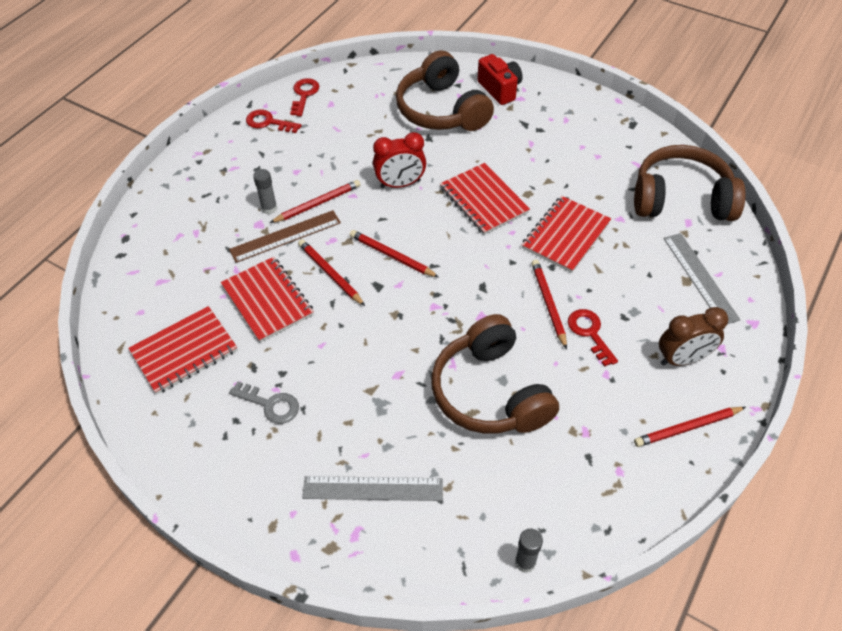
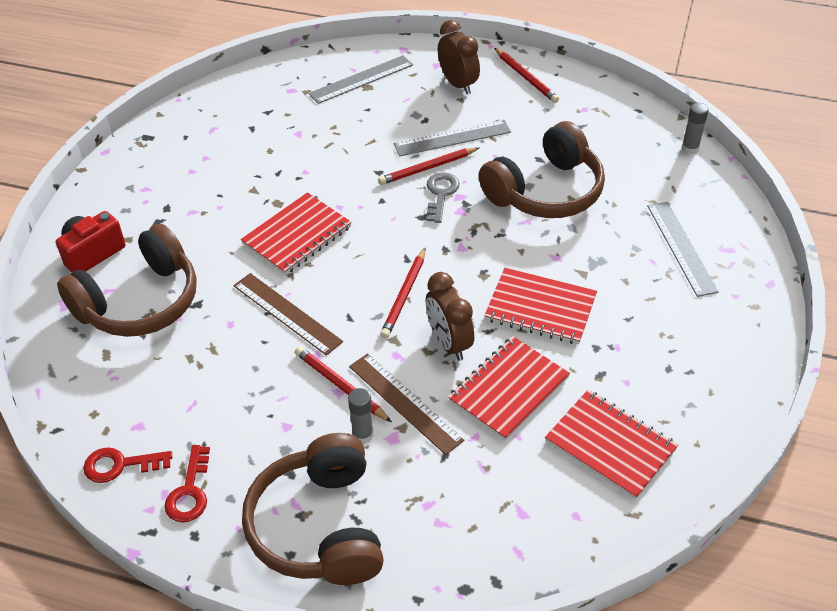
camera: 105 degrees left, 5 degrees down
(270, 404) = (637, 346): grey key -> grey key (441, 194)
(330, 273) = (449, 343): red pencil -> brown clock
(400, 184) = (287, 313): red clock -> brown ruler
(565, 235) = (333, 167): red notebook -> red notebook (540, 308)
(590, 333) = (452, 138): red key -> grey ruler
(681, 199) = (260, 96): brown headphones -> brown headphones (320, 526)

